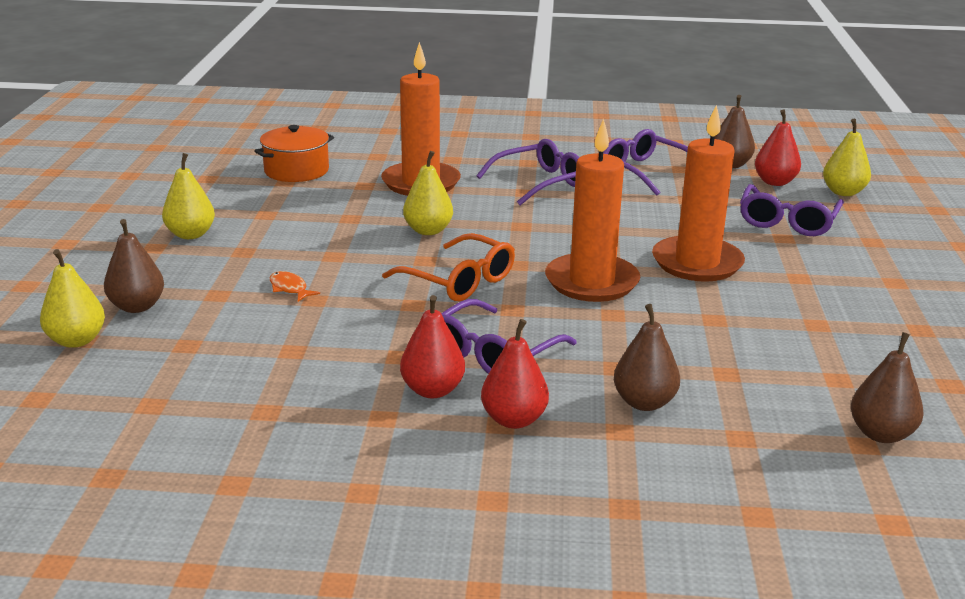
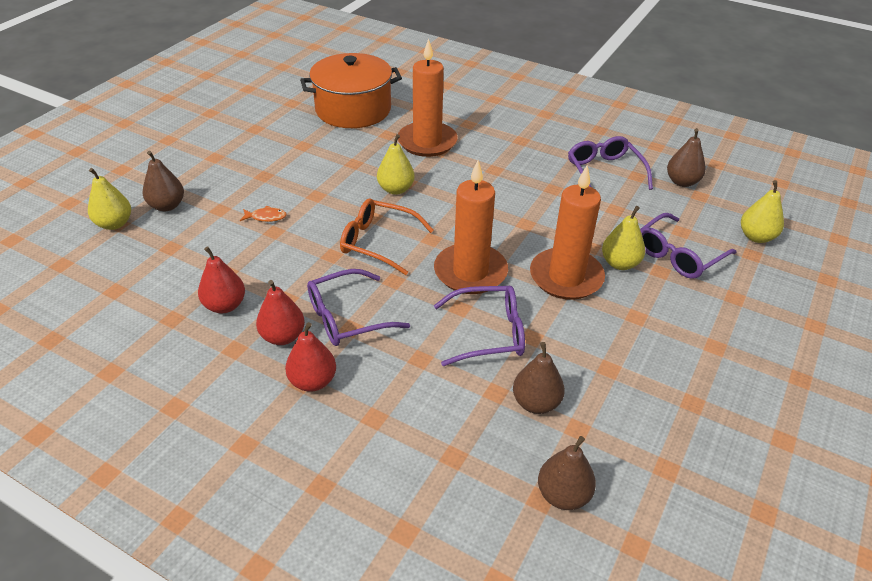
camera: 25 degrees right, 15 degrees up
(191, 234) = (244, 152): yellow pear -> yellow pear (620, 263)
(290, 288) = (266, 217): orange fish -> orange fish turned 105 degrees clockwise
(296, 170) = (353, 109): orange pot -> orange pot, size x1.61
(458, 280) = (378, 242): orange glasses -> orange glasses turned 135 degrees clockwise
(539, 183) = (512, 163): purple glasses -> purple glasses (488, 333)
(644, 402) = (412, 398): brown pear -> brown pear (536, 403)
(775, 182) = (704, 210): red pear -> red pear (225, 305)

